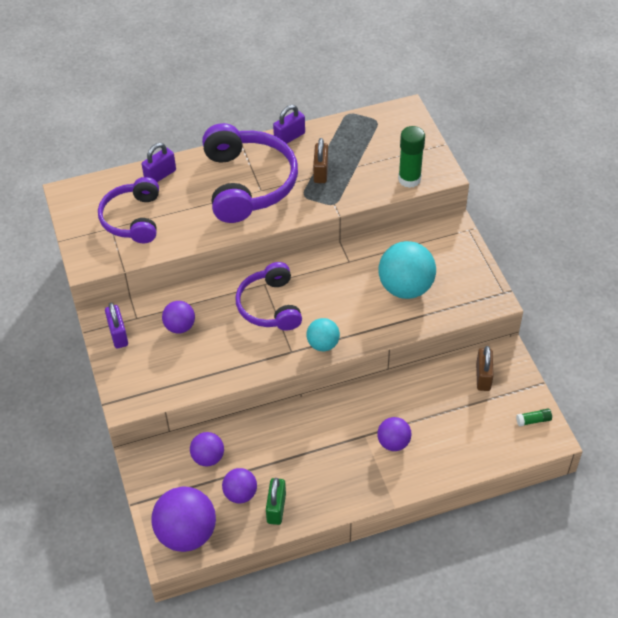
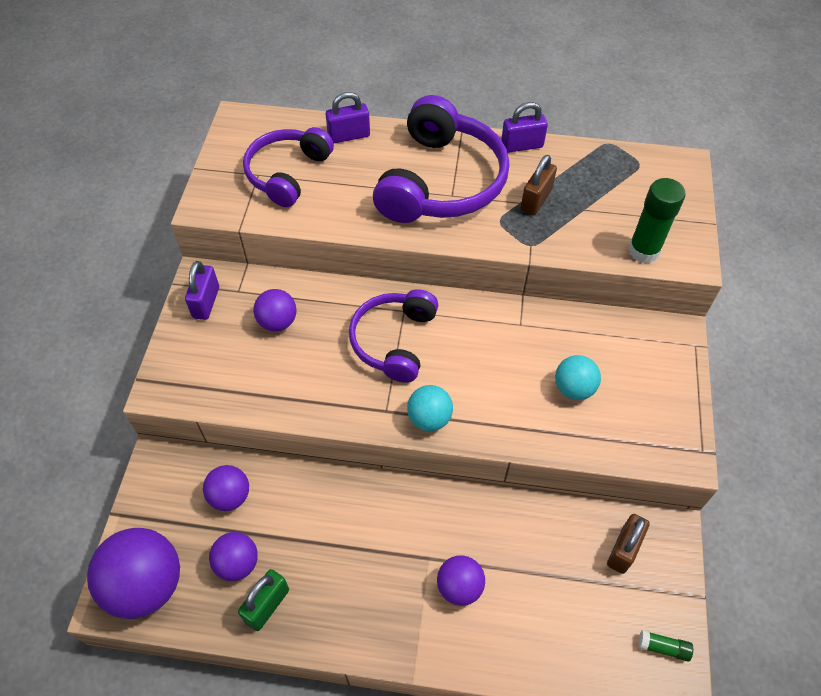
camera: 25 degrees right, 5 degrees up
(405, 288) = (573, 388): turquoise ball -> turquoise ball, size x0.56

